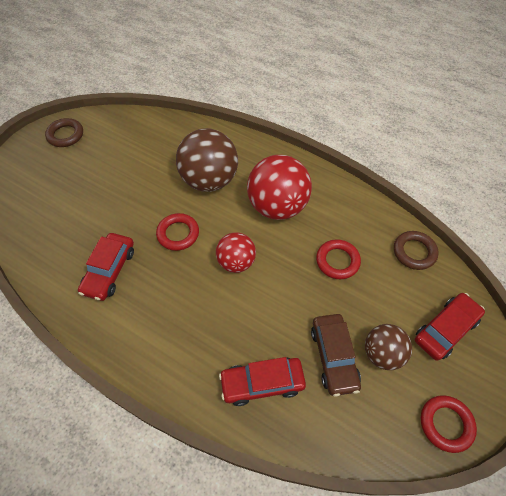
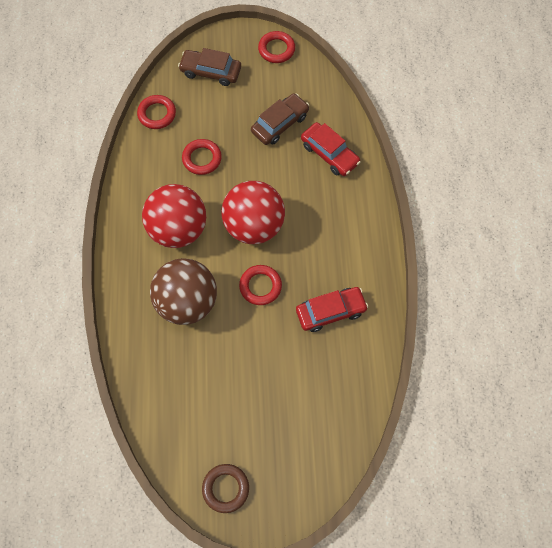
camera: 125 degrees left, 10 degrees up
(236, 262) = (254, 226): red ball -> red ball, size x1.69
(382, 353) = (256, 98): brown ball -> none
(414, 252) = (157, 114): brown ring -> red ring
(445, 329) = (210, 72): red car -> brown car

